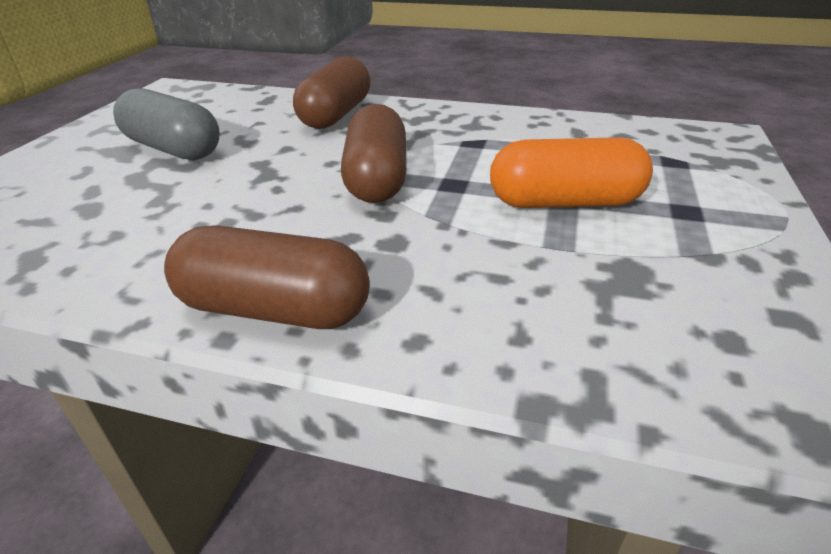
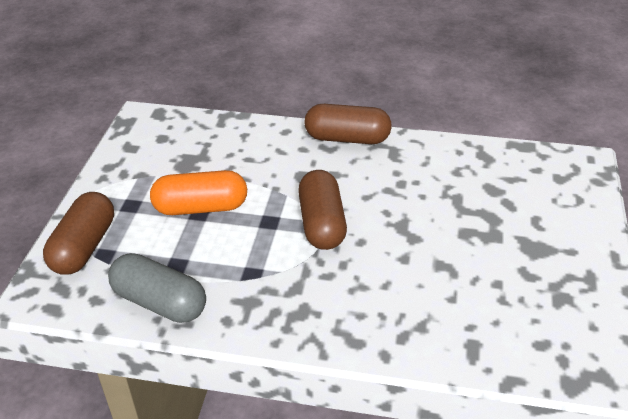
camera: 175 degrees right, 5 degrees up
(173, 149) = (494, 251): grey capsule -> grey capsule (160, 302)
(336, 115) = (382, 314): brown capsule -> brown capsule (84, 247)

